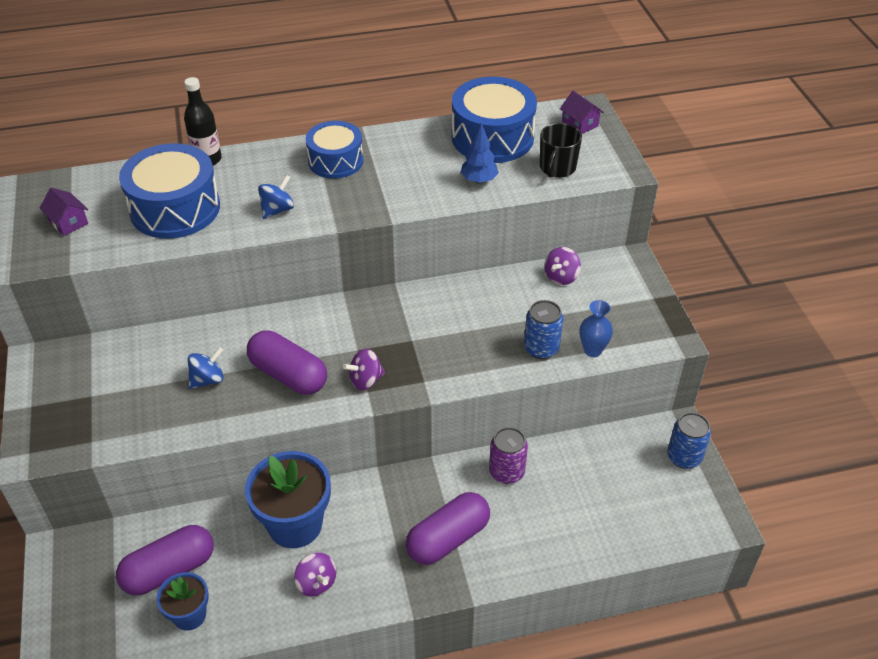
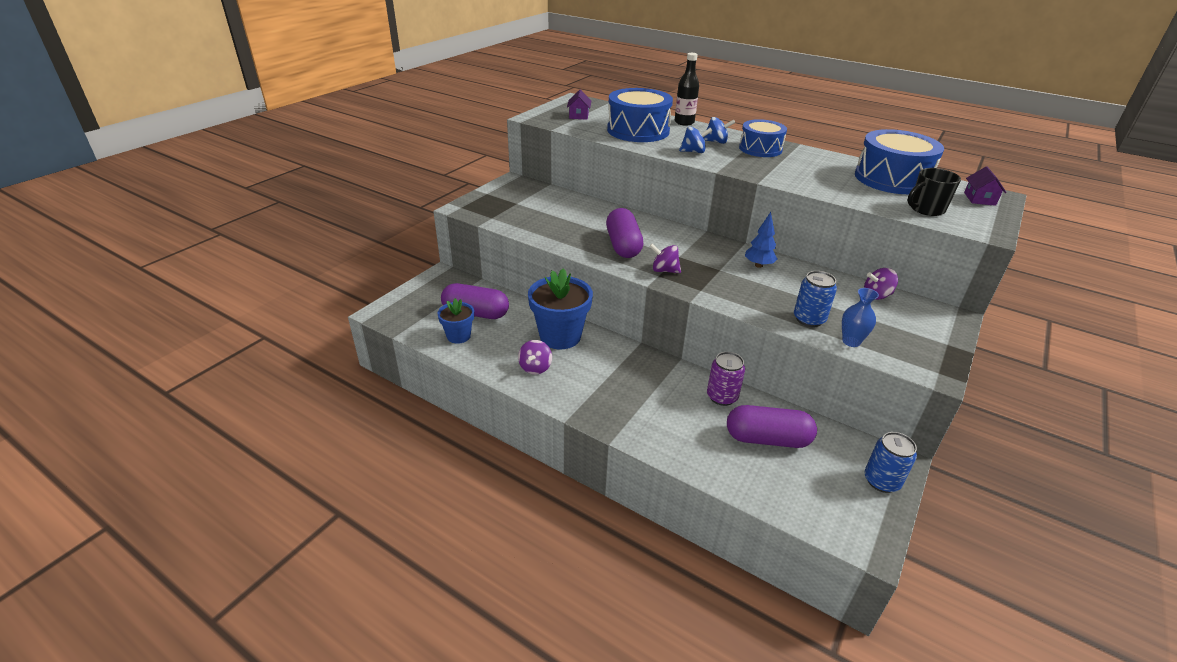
camera: 45 degrees right, 10 degrees down
(208, 380) = (578, 225): blue spinning top -> blue spinning top (716, 142)
(448, 539) = (637, 402): purple capsule -> purple capsule (767, 439)
(479, 180) = (851, 191): blue tree -> blue tree (758, 265)

